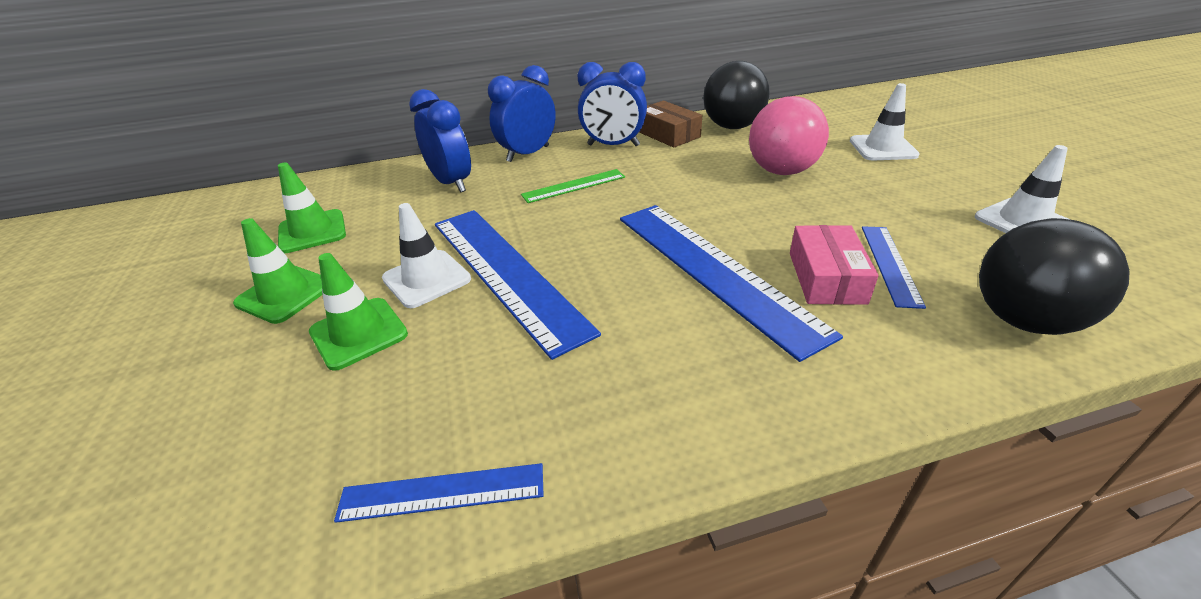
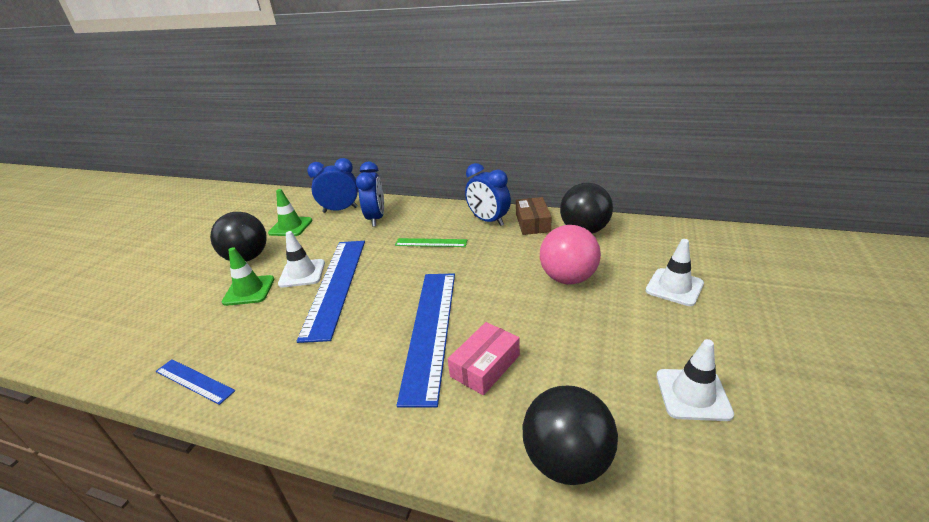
camera: 35 degrees right, 5 degrees down
(285, 294) = (247, 258): green traffic cone -> black ball
(528, 154) = (435, 211): blue clock -> blue clock (340, 210)
(890, 264) = (538, 377): blue ruler -> none

